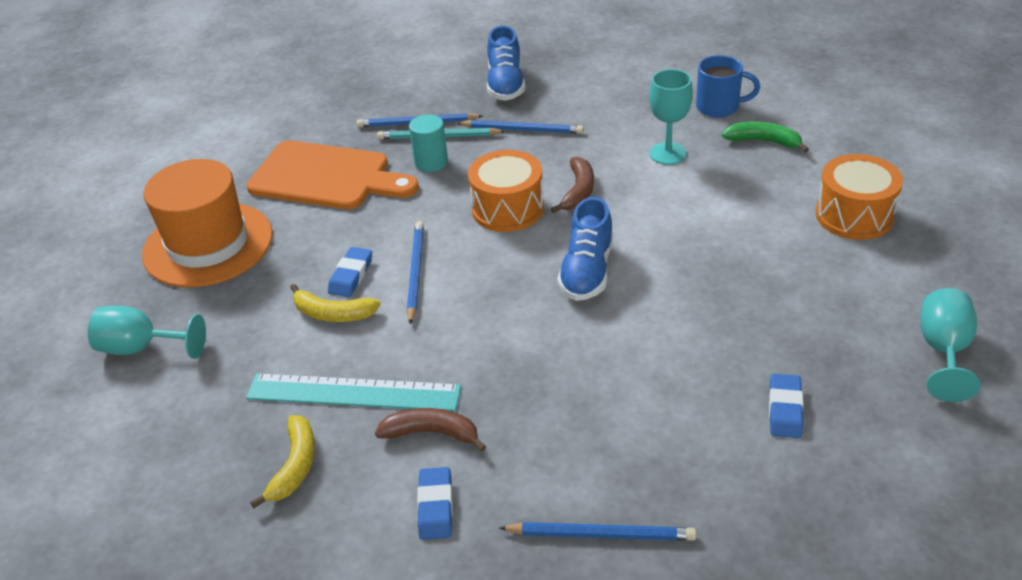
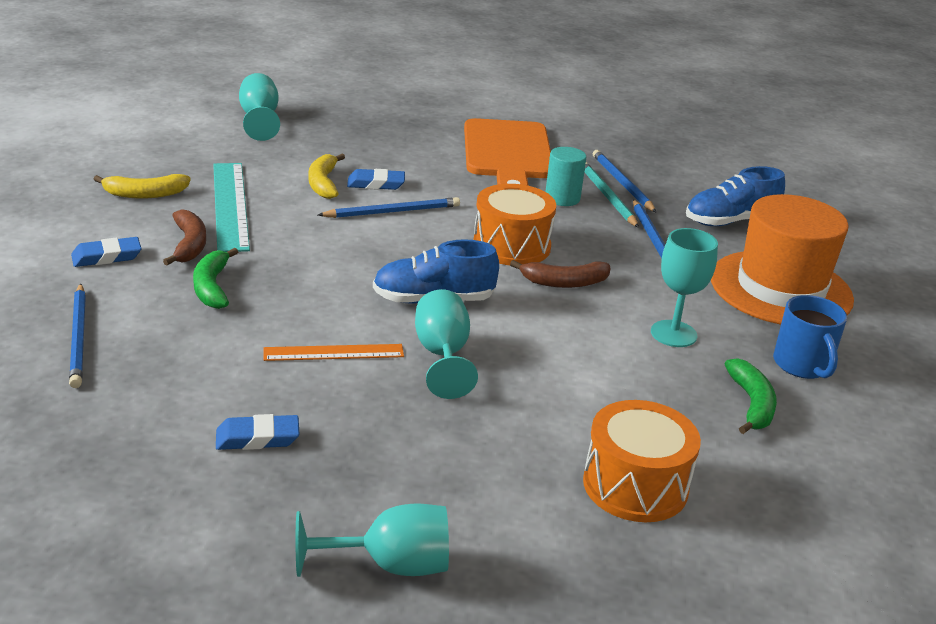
camera: 65 degrees right, 10 degrees down
(208, 244) = (389, 121): orange hat -> orange hat (780, 288)
(526, 421) = (212, 287): none -> green banana
(661, 346) = (333, 352): none -> orange ruler
(677, 280) = (442, 355): none -> turquoise goblet

